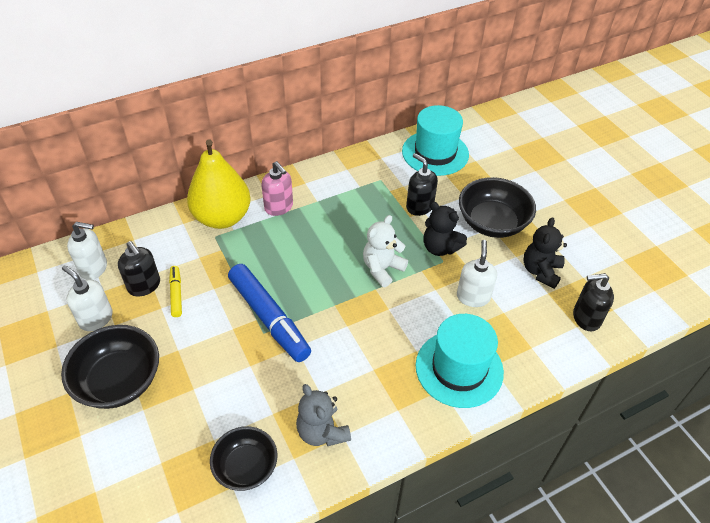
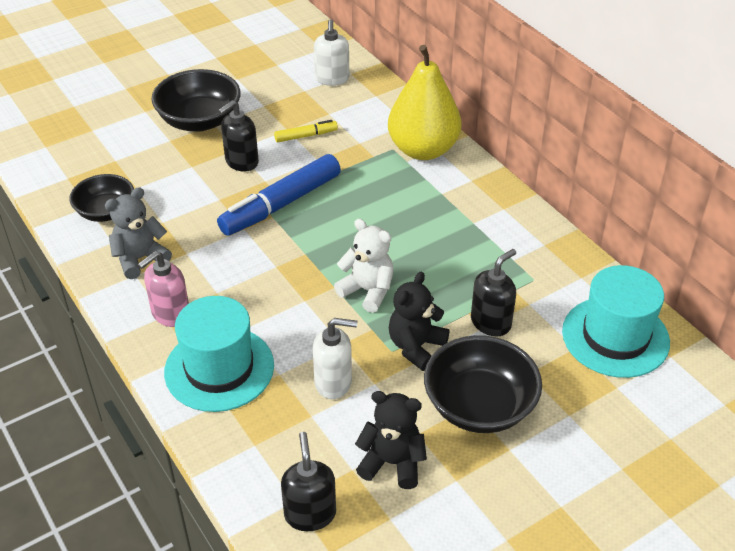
camera: 85 degrees right, 5 degrees down
(96, 318) = (270, 93): white soap dispenser -> none
(144, 286) = (314, 114): black soap dispenser -> black soap dispenser (241, 162)
(279, 207) = (452, 191): pink soap dispenser -> pink soap dispenser (170, 314)

